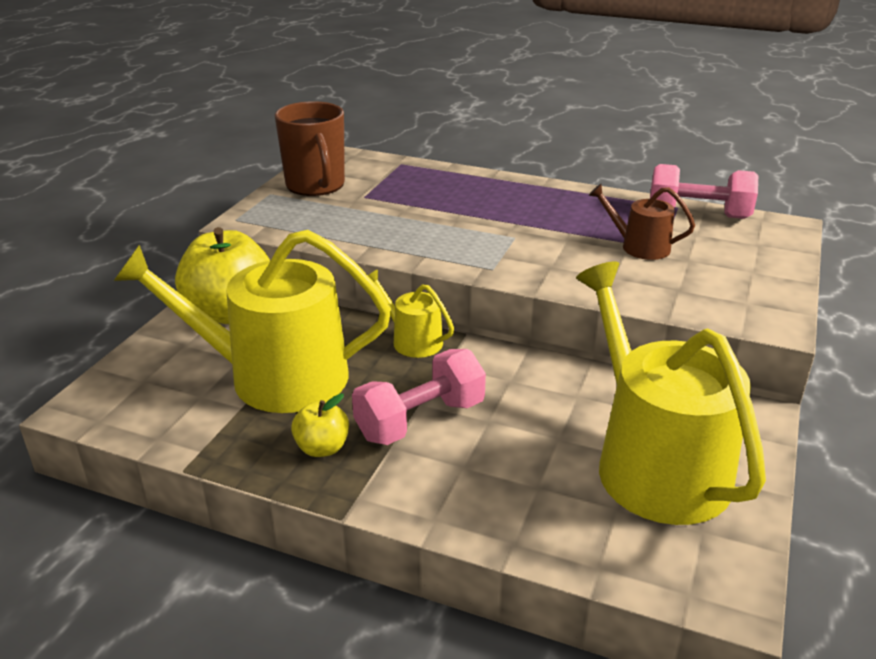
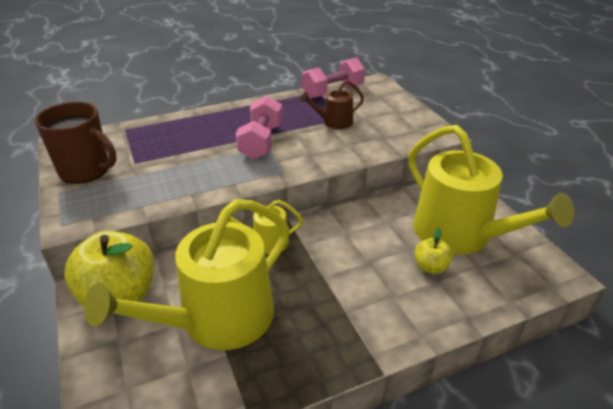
camera: 45 degrees left, 5 degrees up
(322, 448) = (313, 342): yellow apple -> yellow apple (430, 267)
(420, 420) = (338, 286): pink dumbbell -> pink dumbbell (261, 142)
(654, 463) = (460, 234): yellow watering can -> yellow watering can turned 150 degrees counterclockwise

